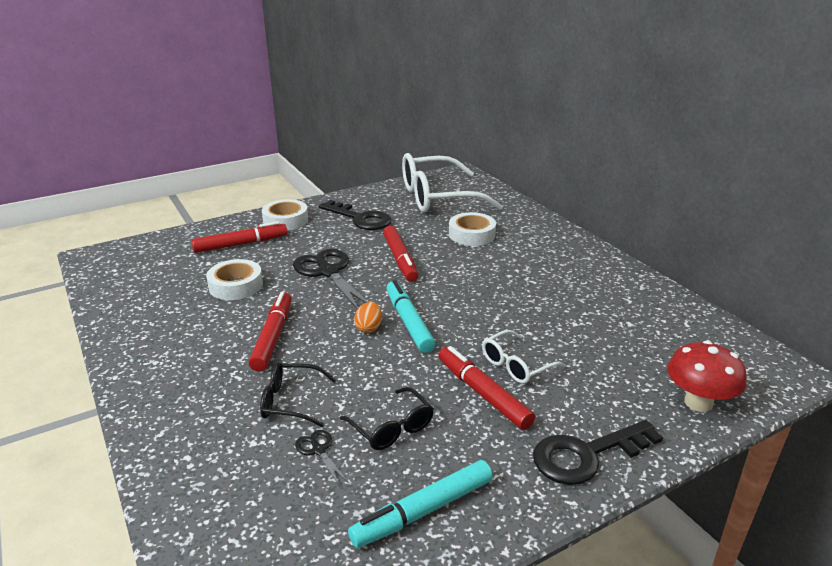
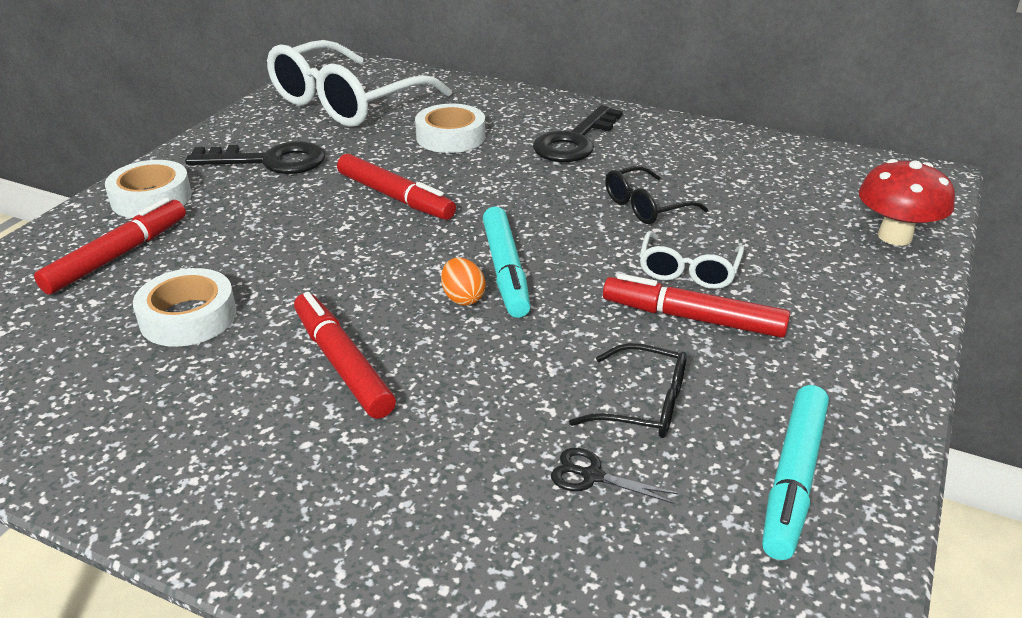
camera: 35 degrees left, 5 degrees up
(290, 401) = (477, 435): black glasses -> black glasses (645, 206)
(328, 272) = (313, 247): black scissors -> none
(409, 322) = (505, 271): turquoise marker -> turquoise marker turned 135 degrees counterclockwise
(586, 455) = (867, 335): black key -> black key (574, 141)

